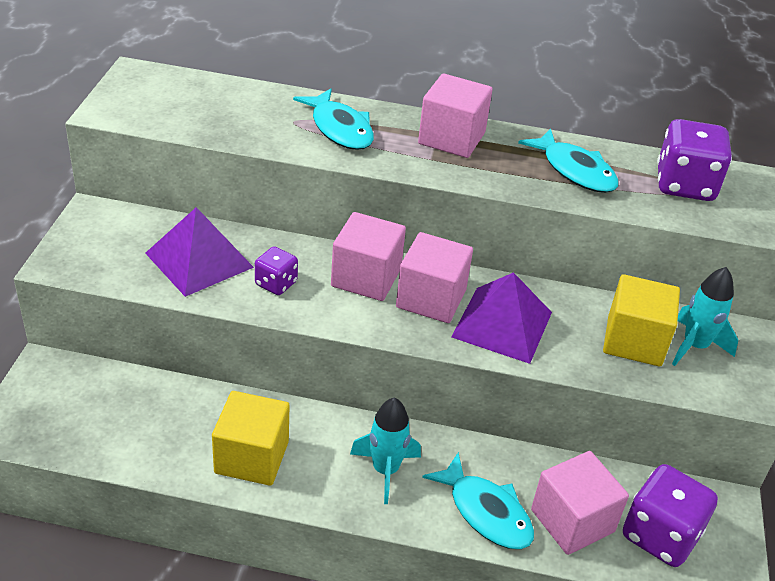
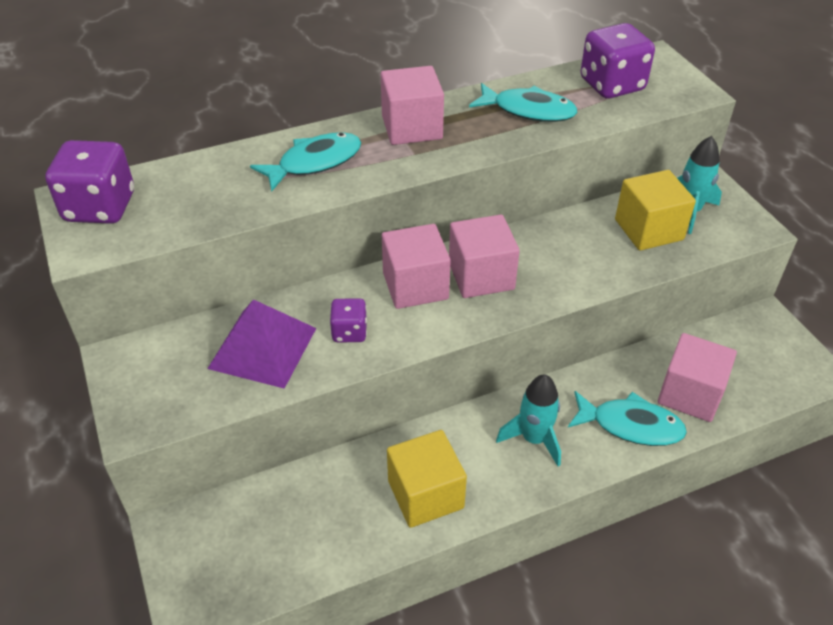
camera: 30 degrees left, 5 degrees up
(340, 129) = (314, 163): turquoise fish -> turquoise fish turned 60 degrees counterclockwise
(502, 324) = (551, 267): purple pyramid -> none
(660, 535) = (750, 368): purple dice -> purple dice (100, 207)

